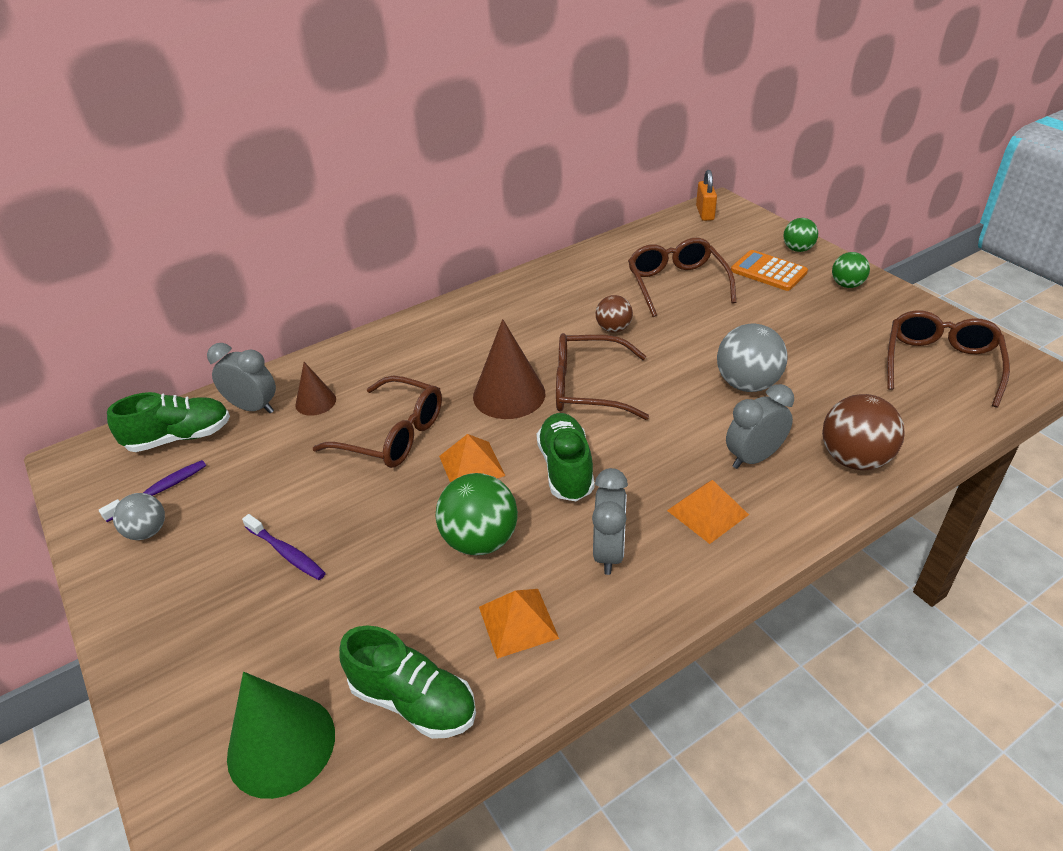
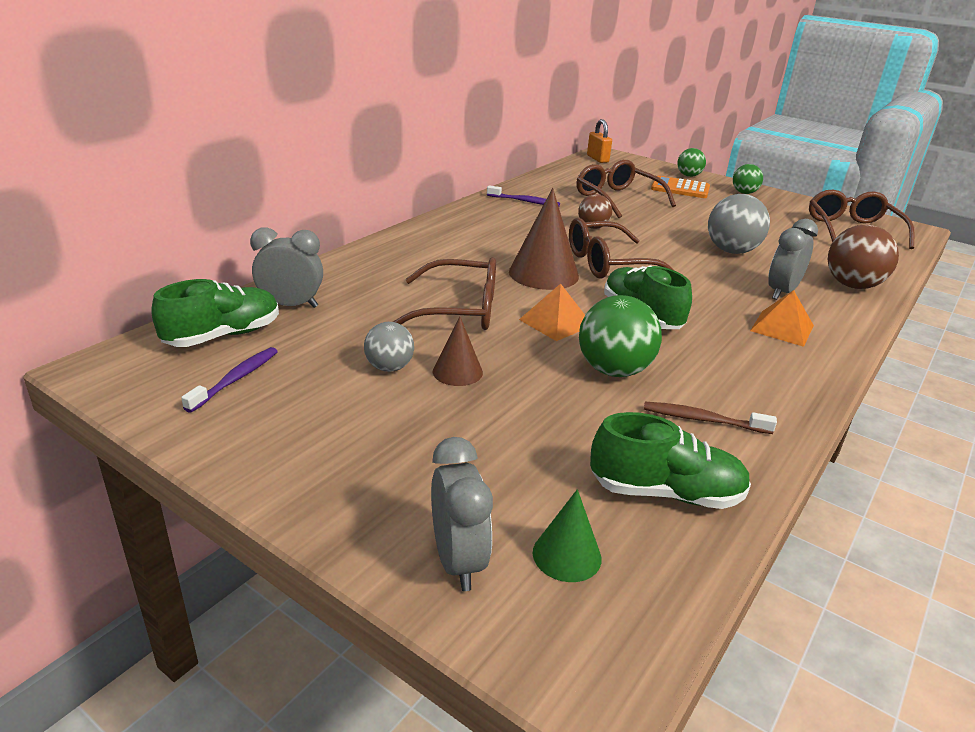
camera: 25 degrees left, 10 degrees down
(147, 531) = (250, 413): grey ball -> grey ball (389, 367)
(281, 745) = (567, 555): green cone -> green cone, size x0.56
(286, 553) = (429, 406): purple toothbrush -> purple toothbrush (524, 201)
(315, 402) = (357, 295): brown cone -> brown cone (457, 372)
(518, 622) = (703, 420): orange pyramid -> brown toothbrush
(609, 552) = (732, 362): grey clock -> grey clock (458, 561)

